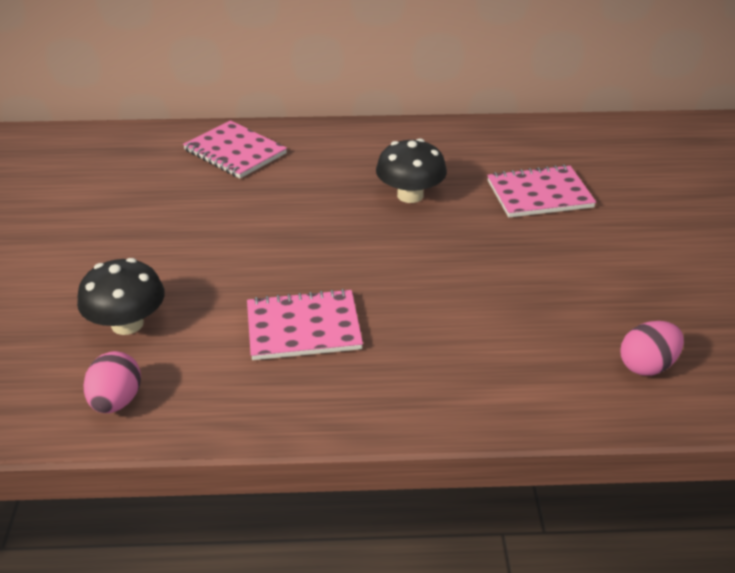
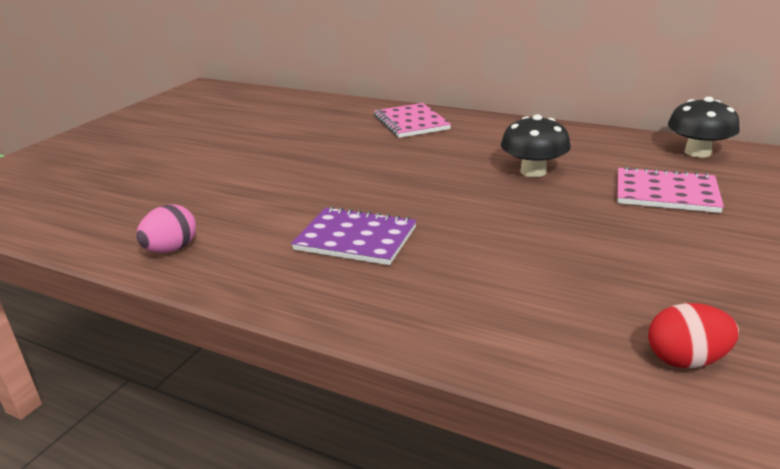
camera: 30 degrees right, 10 degrees down
(127, 324) = (229, 205): black mushroom -> black mushroom (697, 152)
(303, 327) = (356, 239): pink notebook -> purple notebook
(647, 366) = (686, 360): pink egg -> red egg

